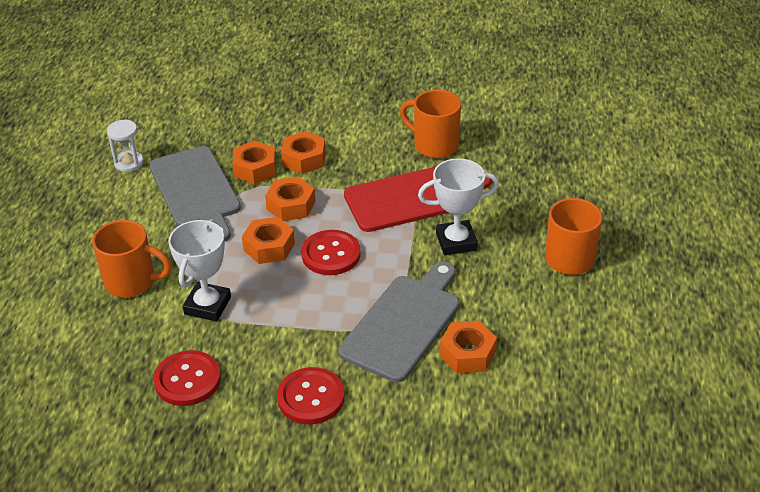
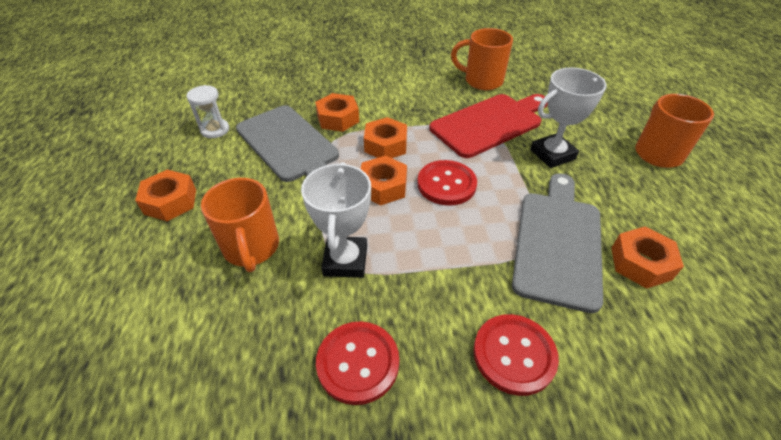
camera: 15 degrees left, 5 degrees up
(132, 282) = (251, 248): orange mug -> orange mug turned 75 degrees clockwise
(304, 159) = (378, 105): orange nut -> orange nut (170, 201)

